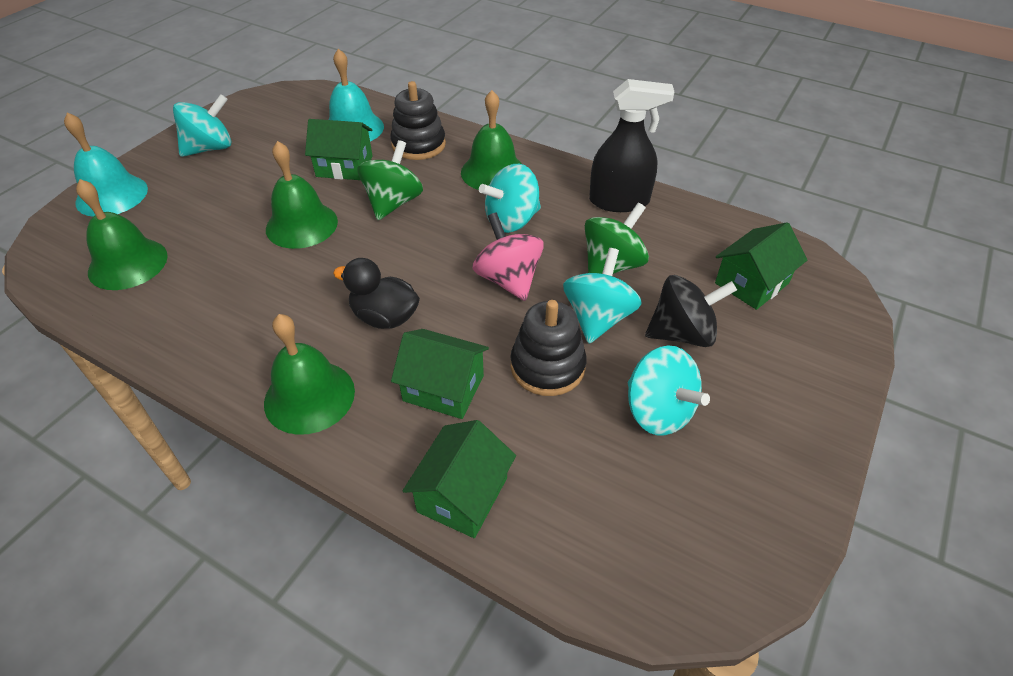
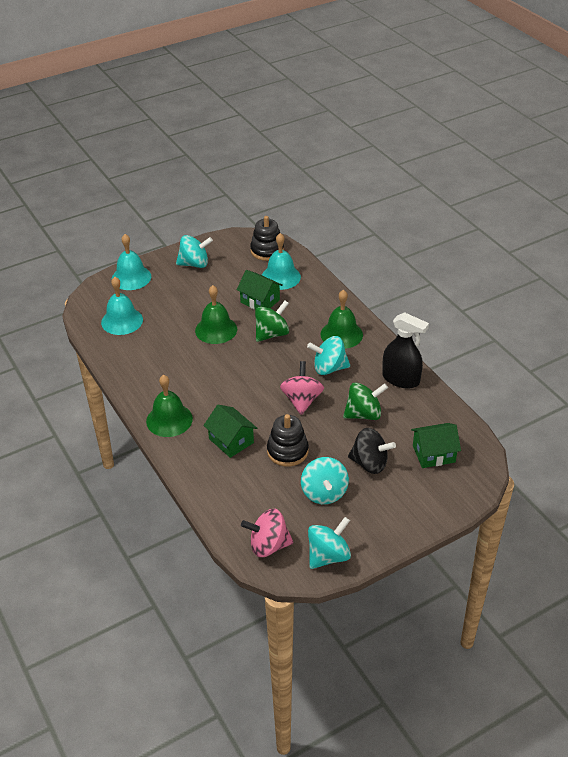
camera: 30 degrees right, 5 degrees down
(128, 263) = (122, 321): green bell -> turquoise bell
(385, 317) = (226, 396): black duck -> none
(418, 145) = (311, 301): black stacking toy -> black stacking toy (267, 251)
(462, 494) = (208, 488): green house -> none
(598, 318) = (332, 438): turquoise spinning top -> turquoise spinning top (328, 556)
(649, 557) = (268, 545): none -> pink spinning top

